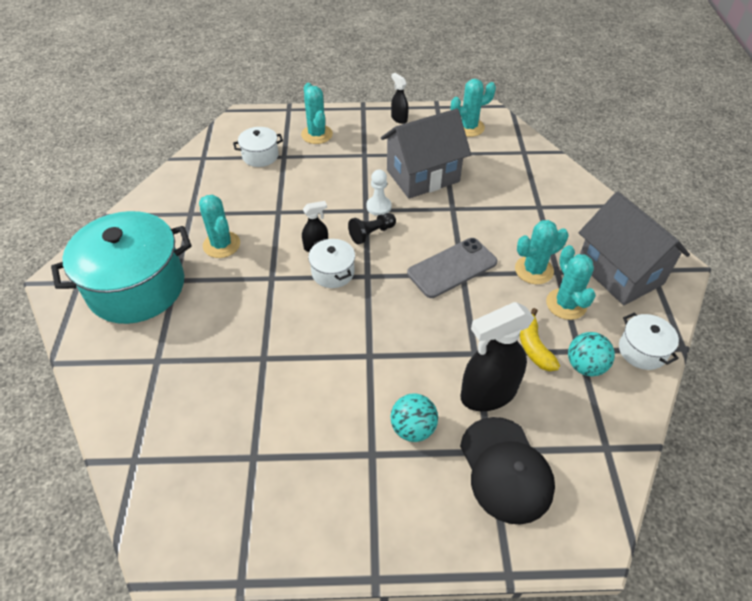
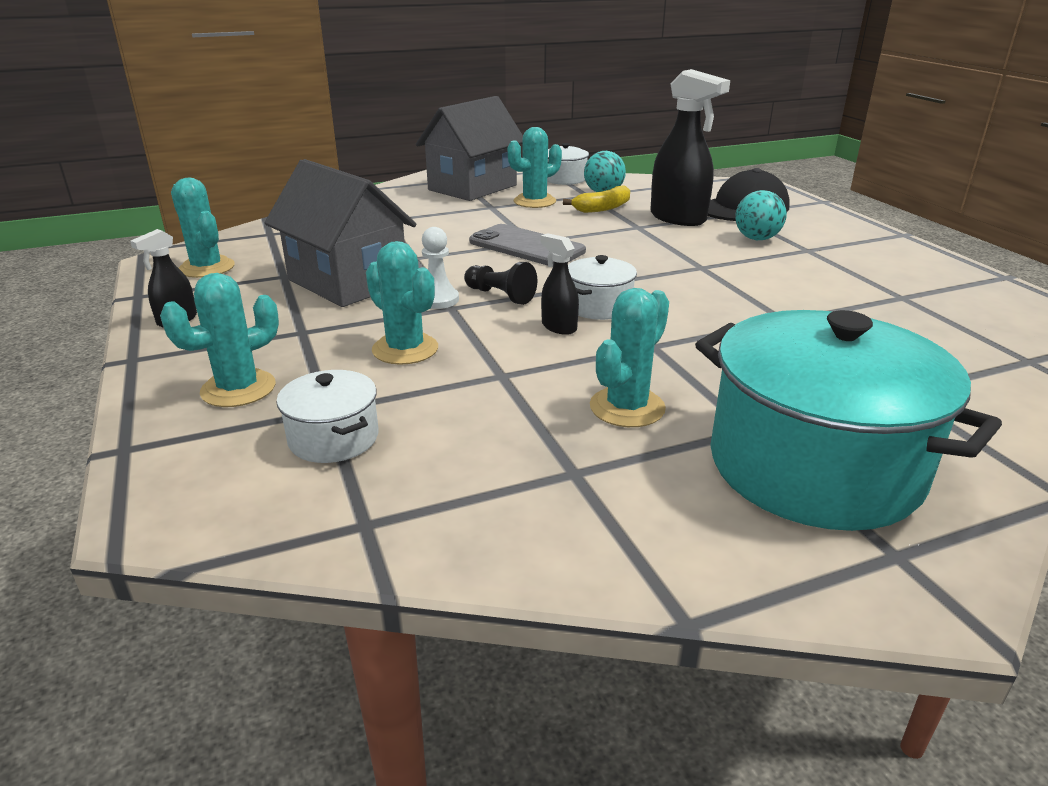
camera: 110 degrees left, 20 degrees down
(534, 270) = (497, 215): turquoise cactus -> turquoise cactus (405, 349)

